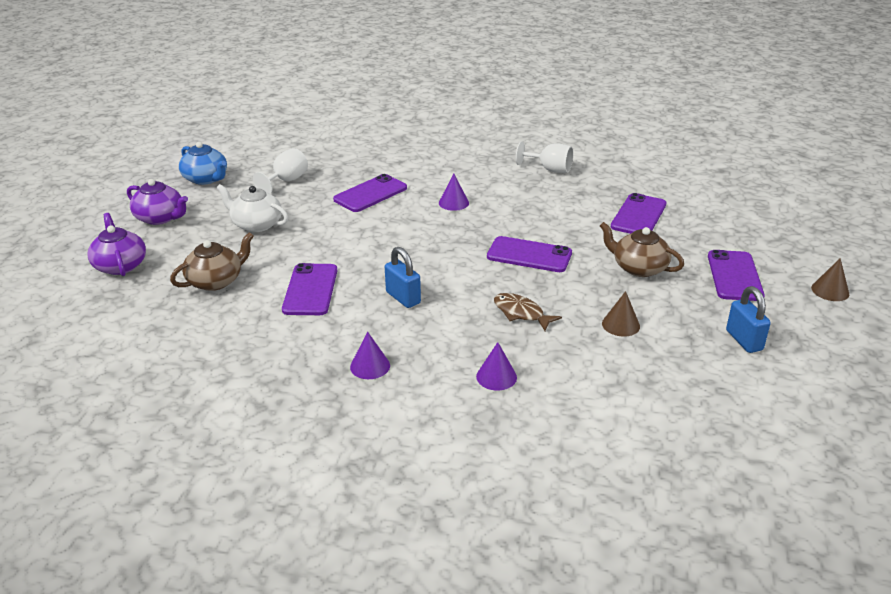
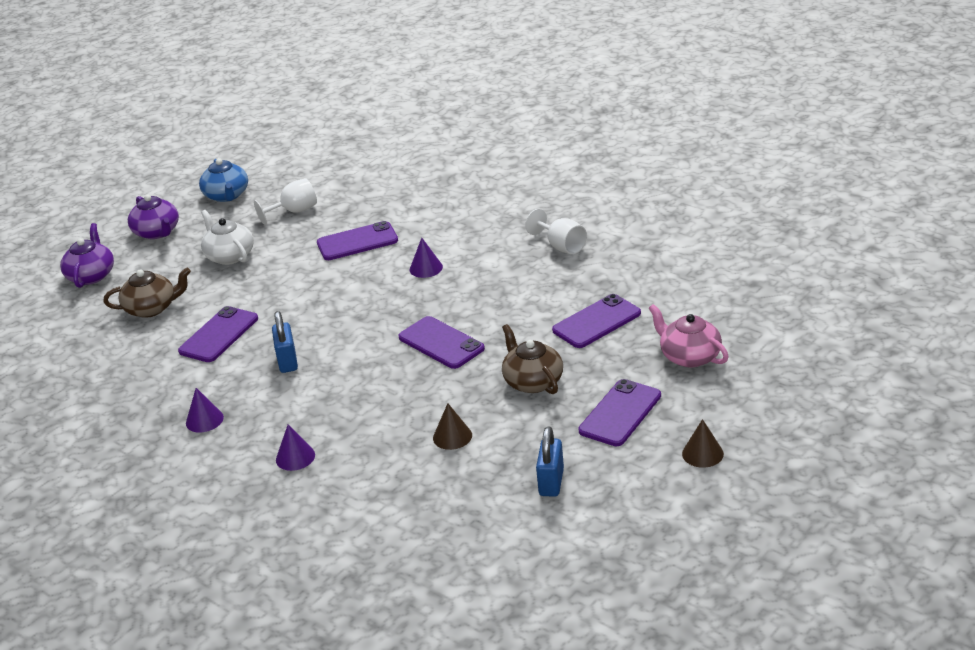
camera: 30 degrees right, 0 degrees up
(521, 313) = (374, 402): brown fish -> none
(736, 225) = (689, 356): none -> pink teapot

